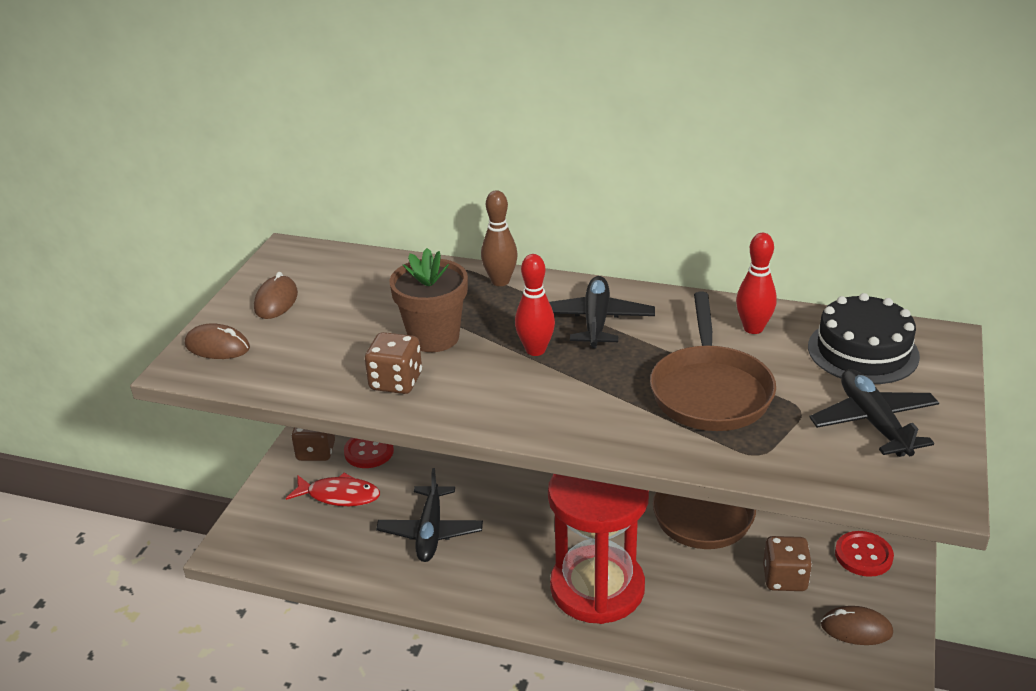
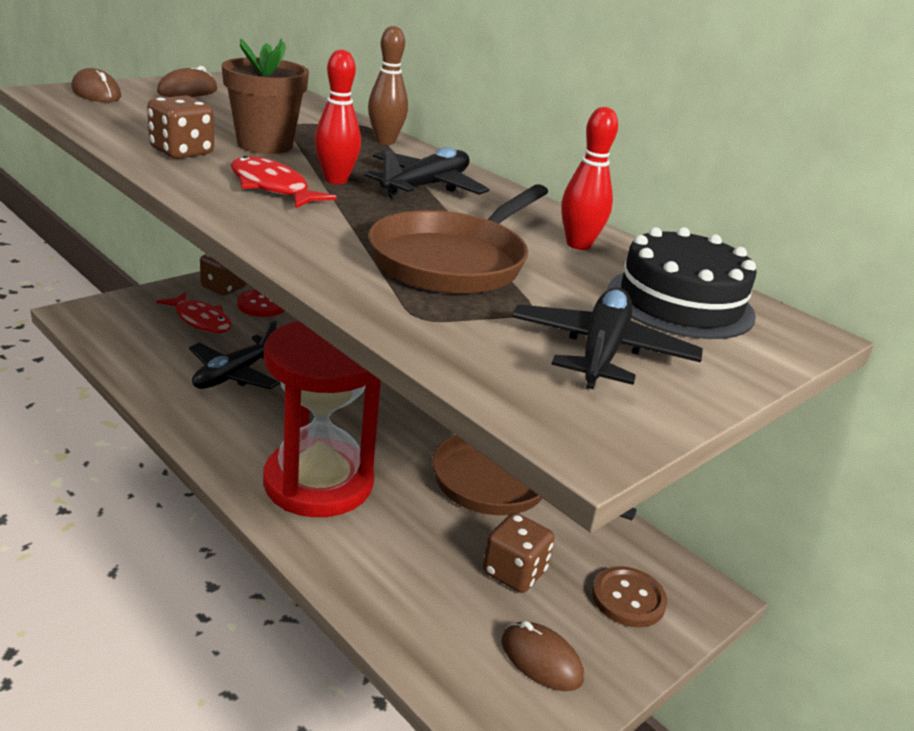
camera: 25 degrees right, 5 degrees down
(511, 384) = (272, 187): none -> red fish
(863, 555) = (628, 599): red button -> brown button

